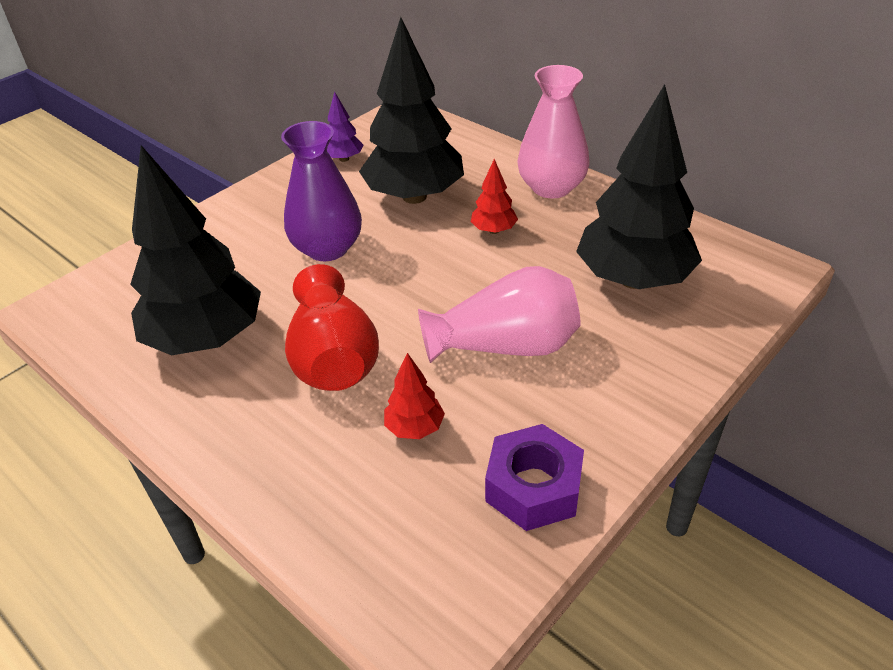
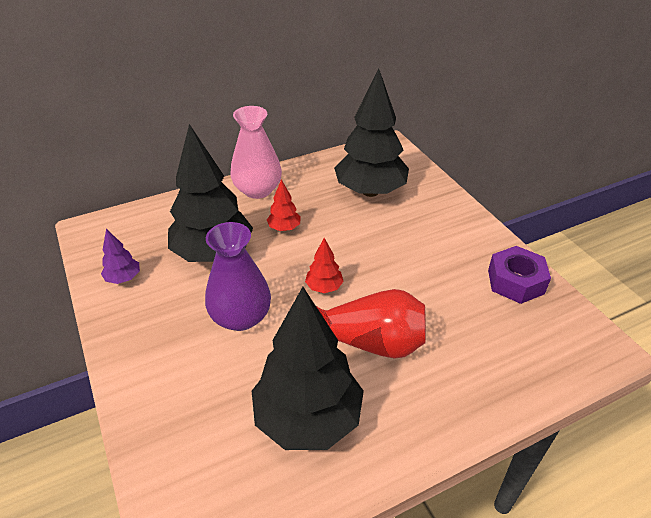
camera: 70 degrees left, 0 degrees up
(415, 428) = (454, 318): red tree -> red tree (324, 287)
(506, 346) = (400, 257): pink vase -> none

